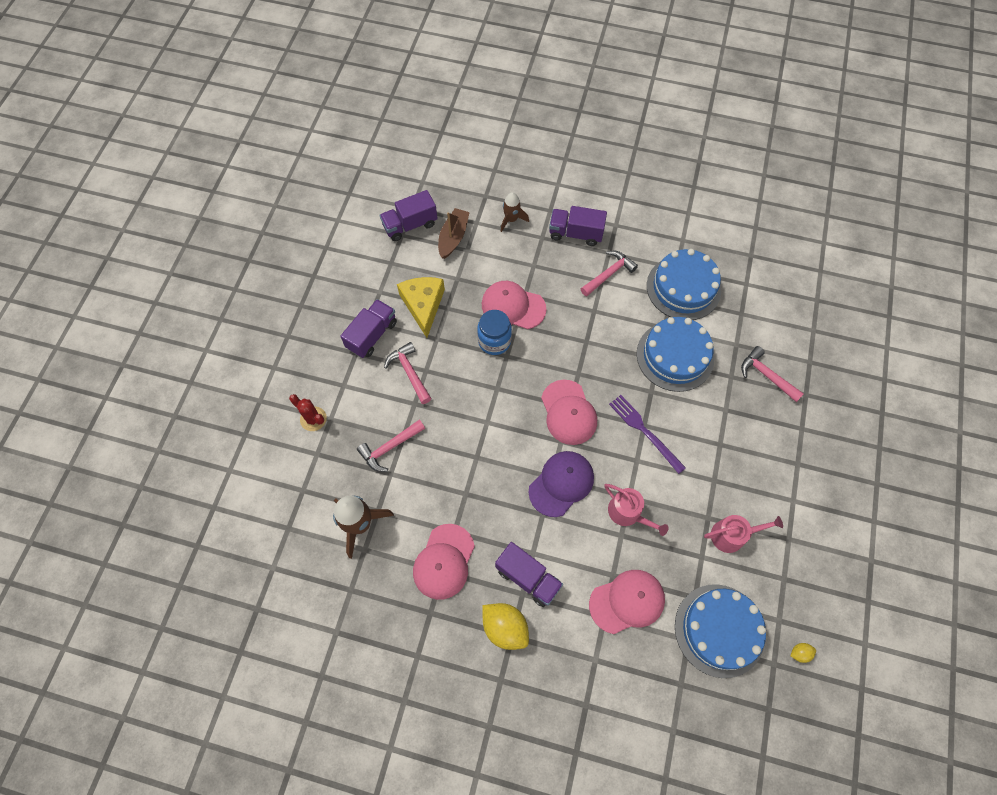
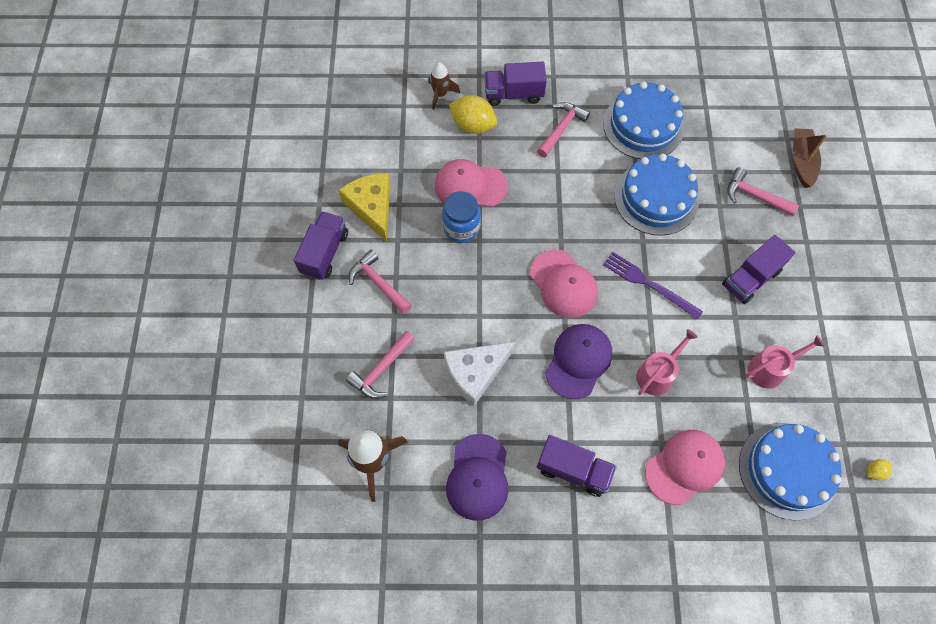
camera: 15 degrees left, 0 degrees up
(313, 419) = (286, 360): red cactus -> none
(410, 225) = (331, 124): purple truck -> purple truck (750, 278)
(444, 561) = (478, 477): pink cap -> purple cap
(453, 237) = (383, 127): brown boat -> brown boat (801, 161)
(468, 471) = (475, 373): none -> white cheese
(505, 627) = (565, 530): yellow lemon -> yellow lemon (473, 125)
(628, 513) = (657, 374): pink watering can -> pink watering can turned 75 degrees counterclockwise

